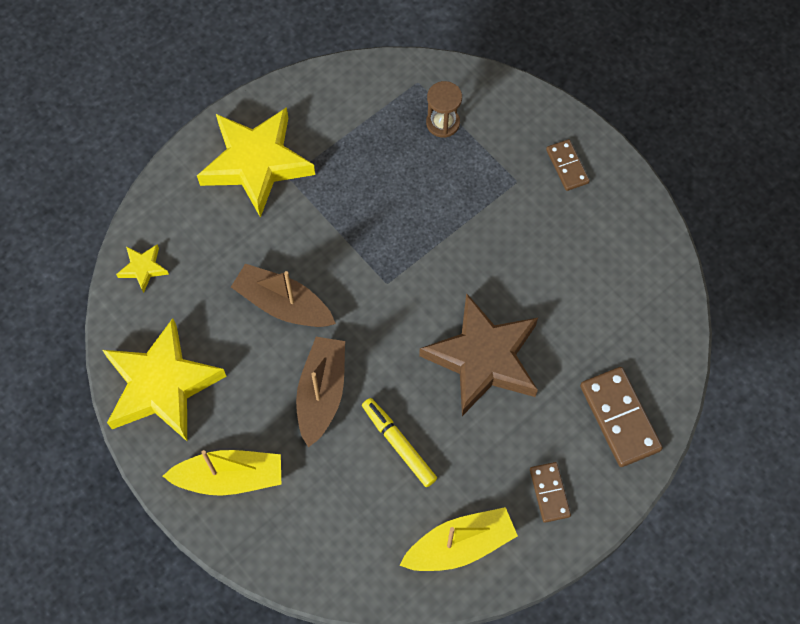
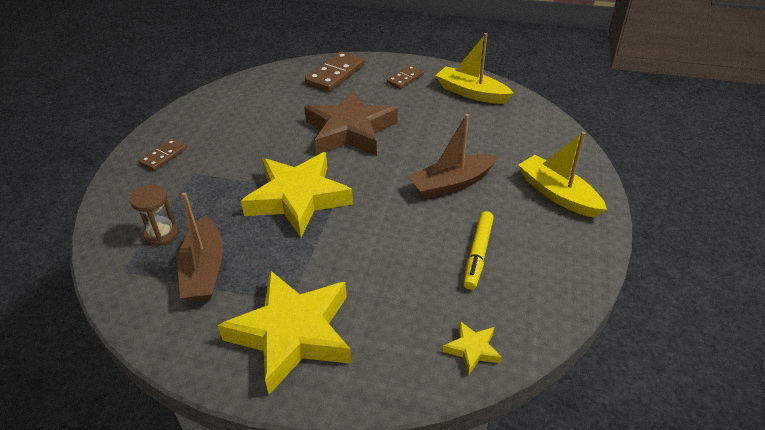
camera: 125 degrees left, 25 degrees down
(162, 385) = (547, 268): yellow star -> yellow star (298, 198)
(283, 304) = (409, 238): brown boat -> brown boat (204, 270)
(398, 444) = (444, 137): yellow marker -> yellow marker (478, 254)

